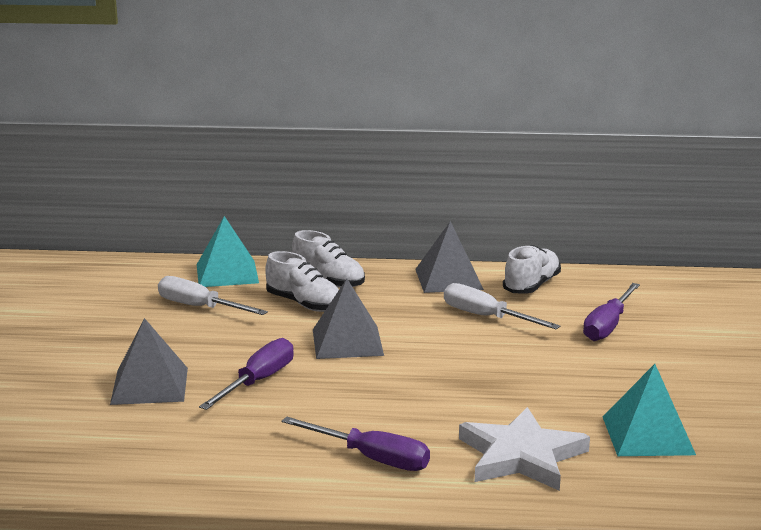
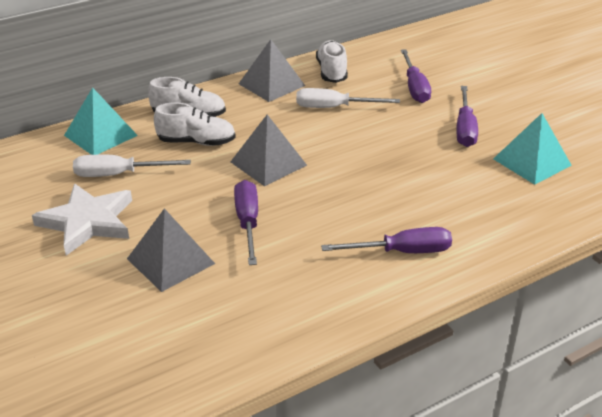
camera: 35 degrees left, 15 degrees up
(521, 456) = (484, 208): white star -> white star (87, 222)
(610, 380) = (465, 129): none -> purple screwdriver

